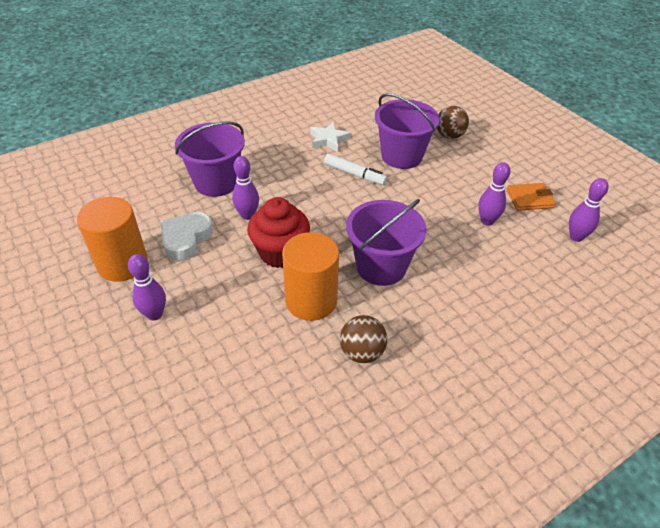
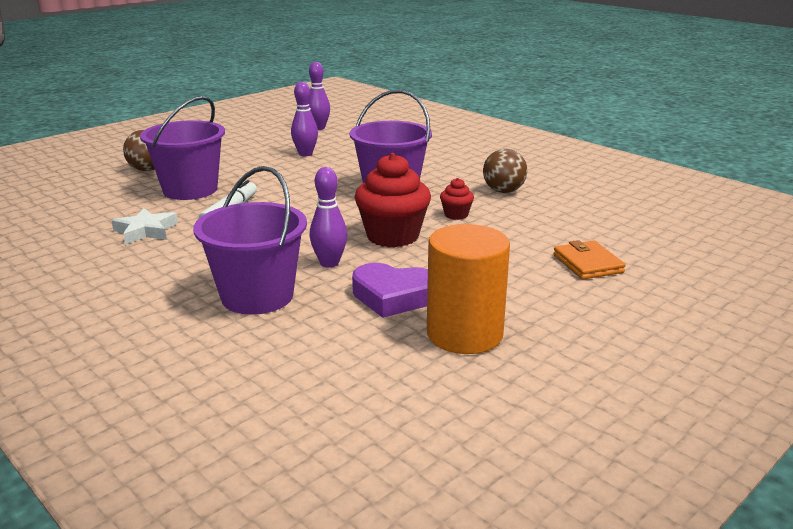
camera: 100 degrees left, 20 degrees down
(154, 314) = (533, 291): purple bowling pin -> none
(186, 239) = (393, 296): white heart -> purple heart
(311, 300) = (456, 215): orange cylinder -> red cupcake
(529, 199) = (267, 140): orange wallet -> orange wallet (587, 264)

